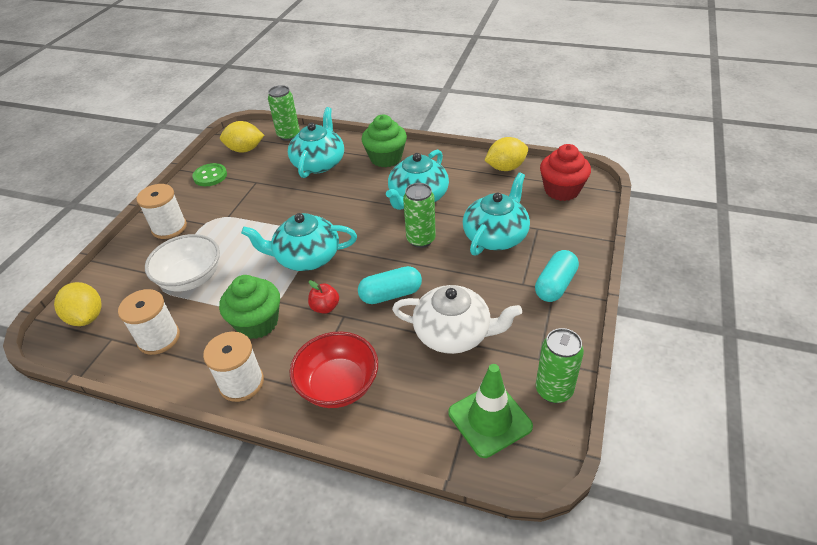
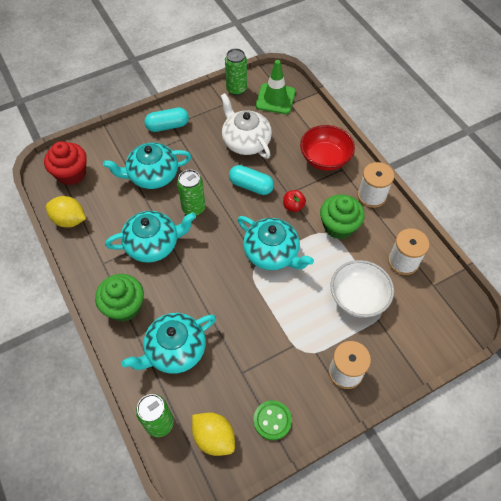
camera: 140 degrees left, 15 degrees up
(87, 317) = (444, 318): yellow lemon -> none

